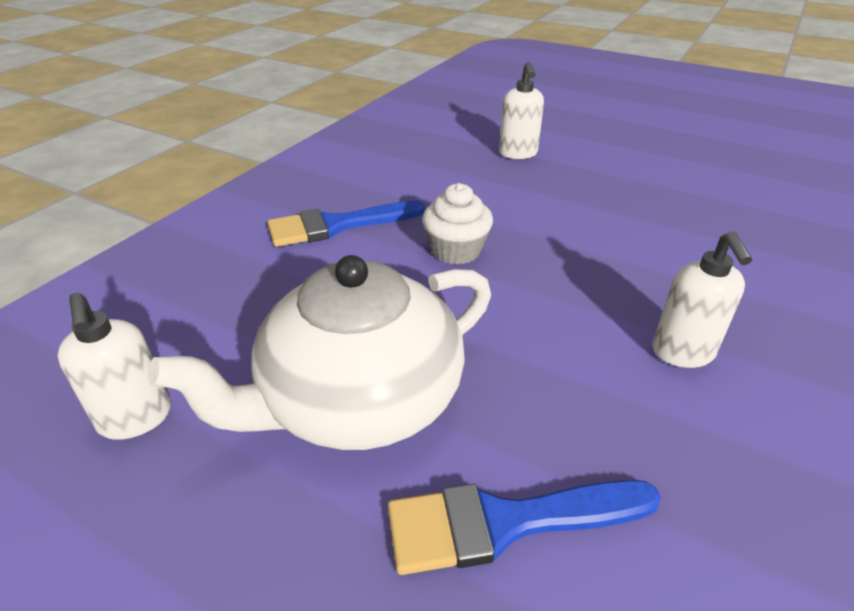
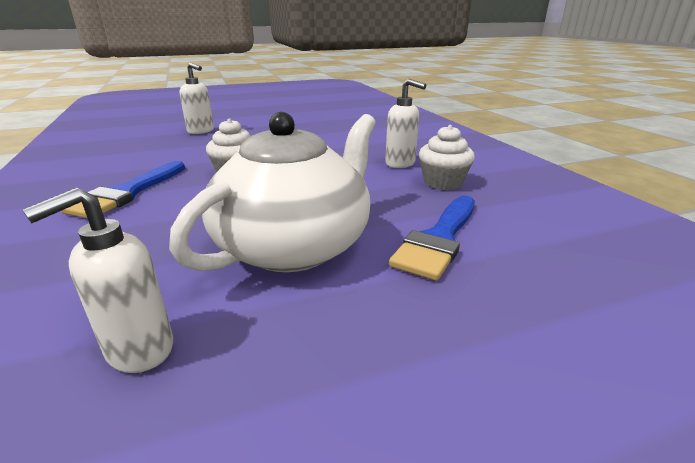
camera: 50 degrees left, 10 degrees down
(135, 419) = (139, 350): white soap dispenser -> white soap dispenser turned 120 degrees clockwise
(358, 399) = (294, 245): white teapot -> white teapot turned 150 degrees counterclockwise
(686, 434) = (443, 182): none -> white cupcake

